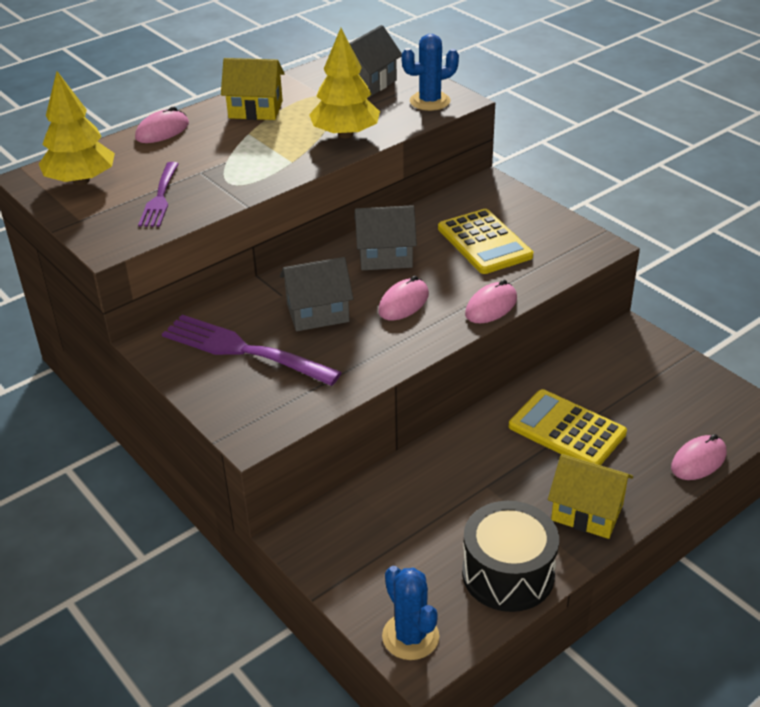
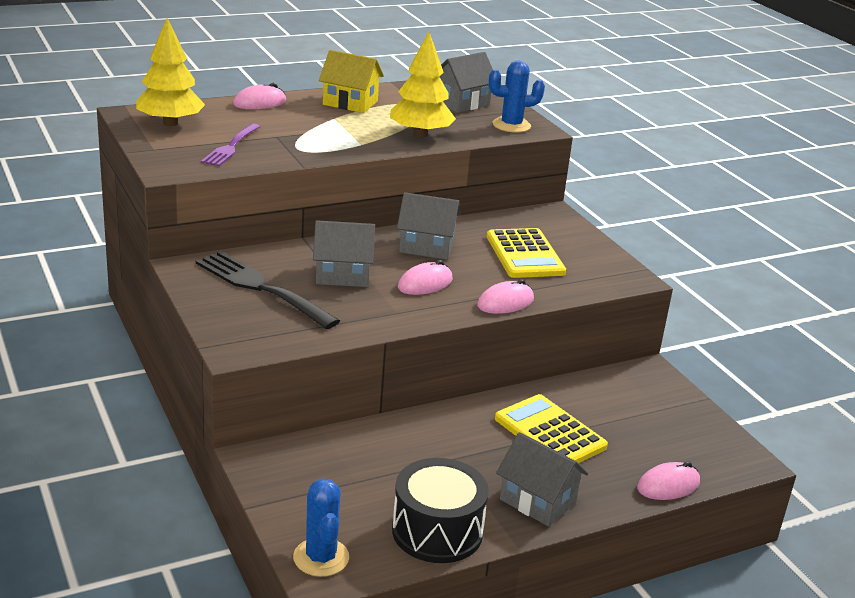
camera: 10 degrees right, 10 degrees down
(242, 350) = (261, 288): purple fork -> black fork
(587, 512) = (537, 501): yellow house -> grey house

